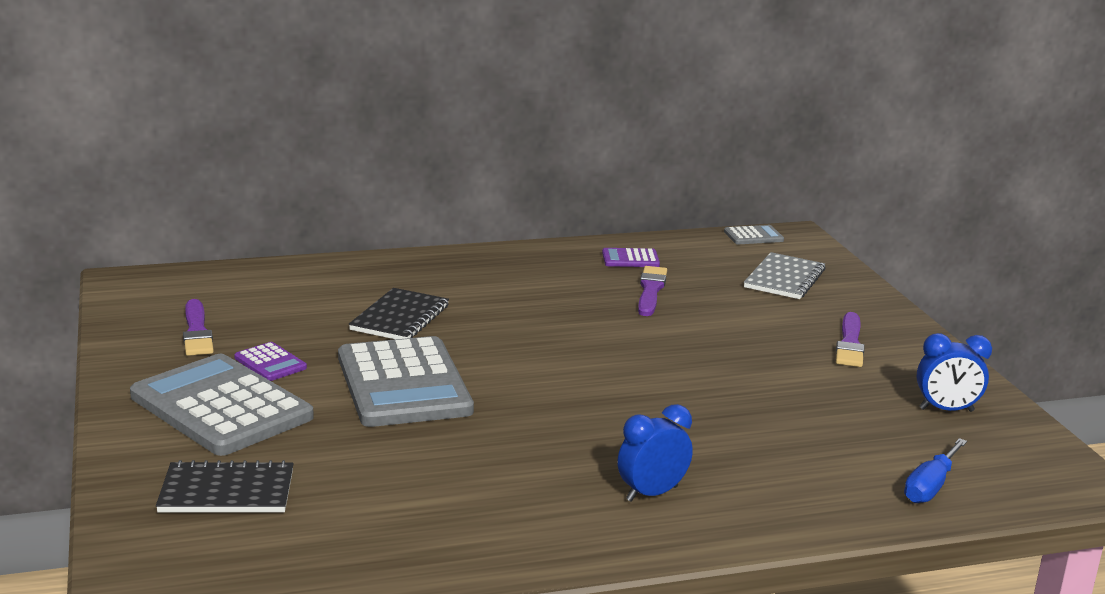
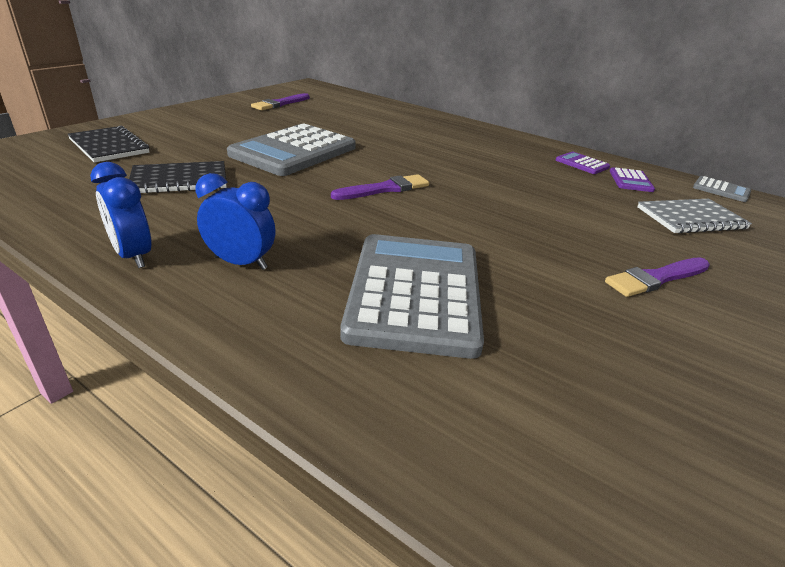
camera: 50 degrees right, 10 degrees up
(221, 407) = (206, 124): grey calculator -> grey calculator (415, 293)
(270, 363) = (270, 121): purple calculator -> purple calculator (630, 181)
(400, 318) = (373, 132): black notebook -> black notebook (179, 180)
(650, 290) = (555, 180): purple brush -> purple brush (385, 189)
(930, 486) = (455, 428): blue screwdriver -> none
(946, 410) = (648, 381): blue clock -> blue clock (133, 256)

